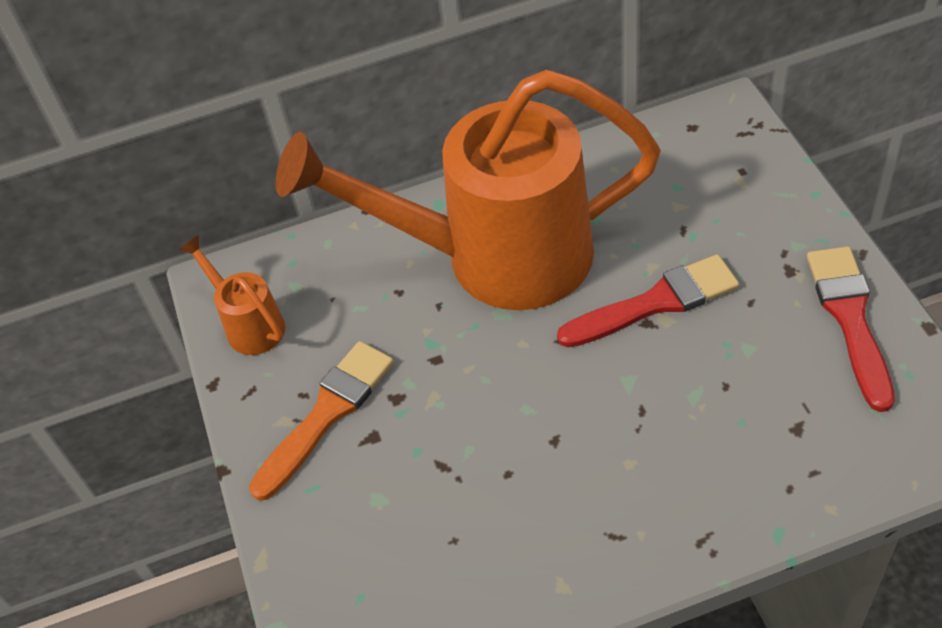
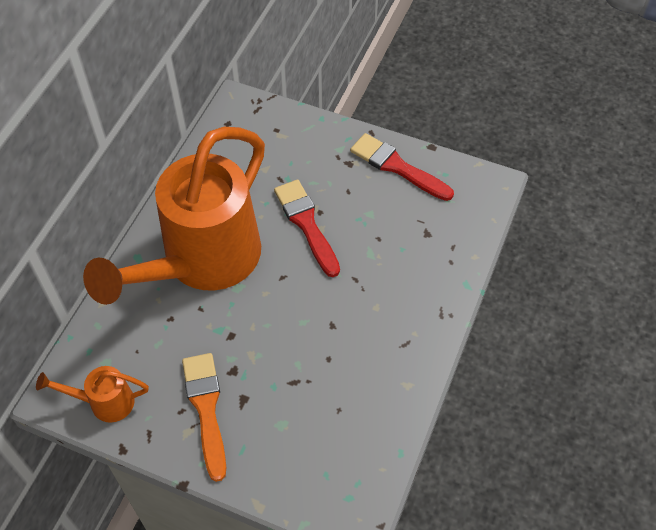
camera: 55 degrees left, 5 degrees up
(656, 303) = (306, 224): red brush -> red brush turned 45 degrees counterclockwise

